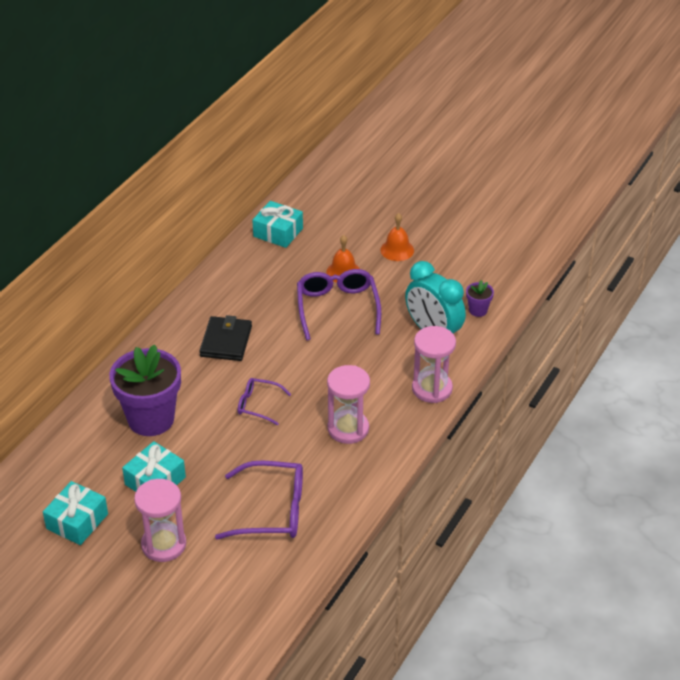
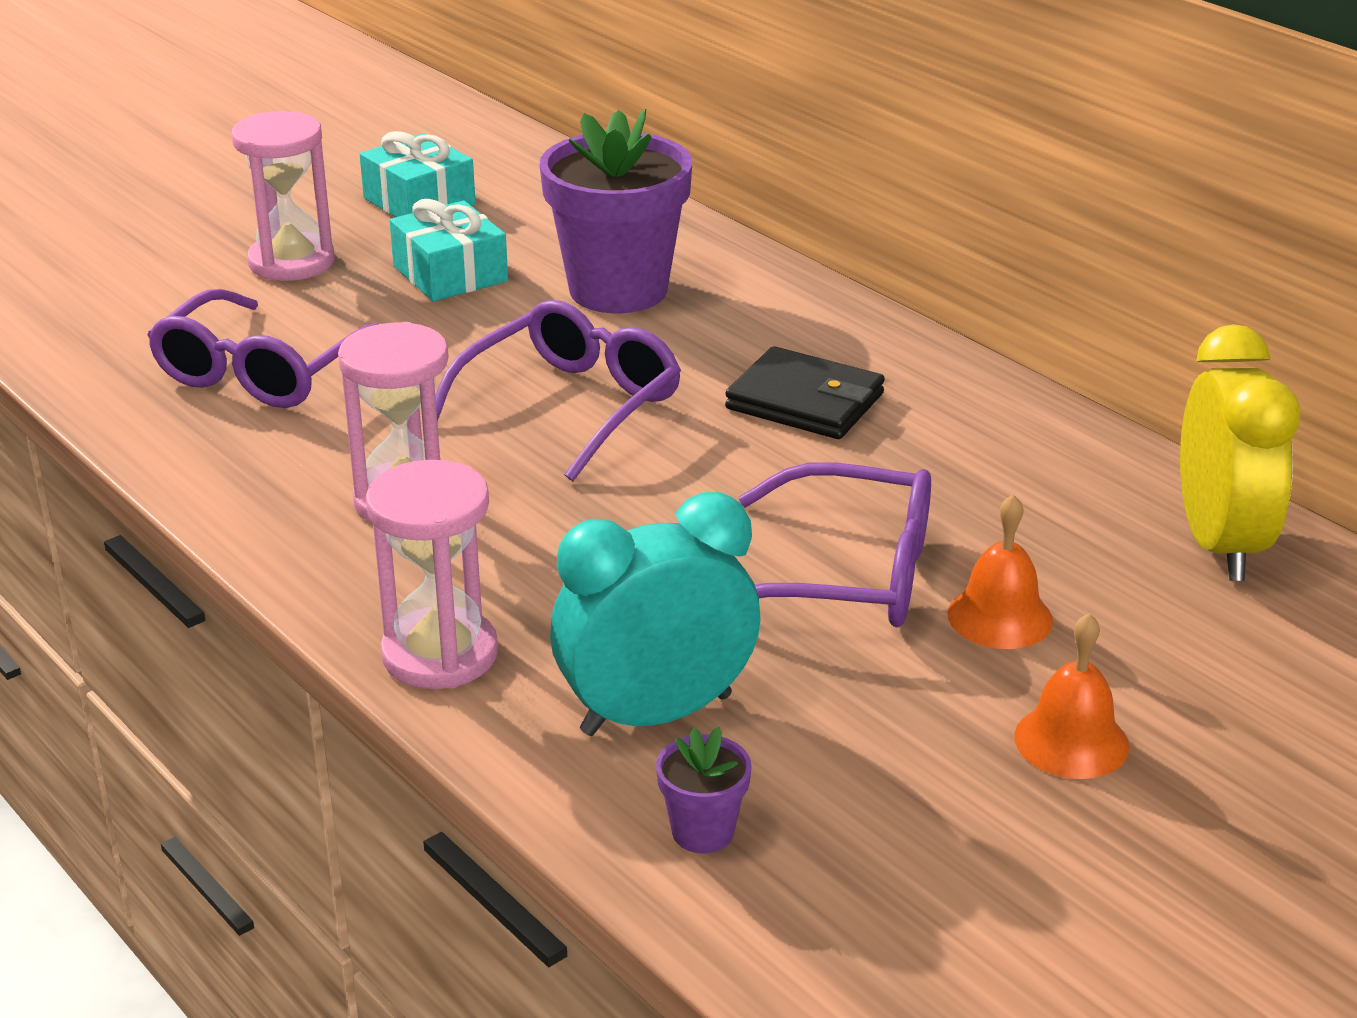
camera: 110 degrees right, 10 degrees down
(258, 405) = (570, 406): purple glasses -> purple glasses, size x1.76
(278, 232) = (1219, 545): turquoise gift -> yellow clock

